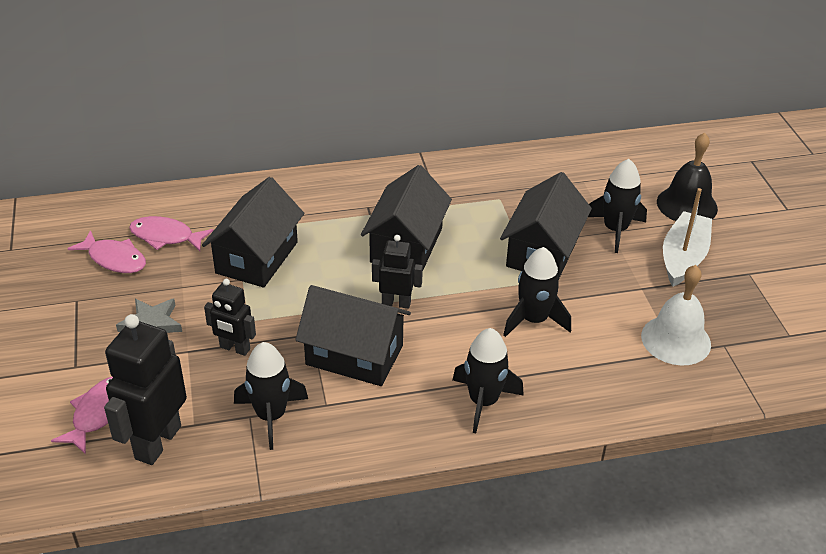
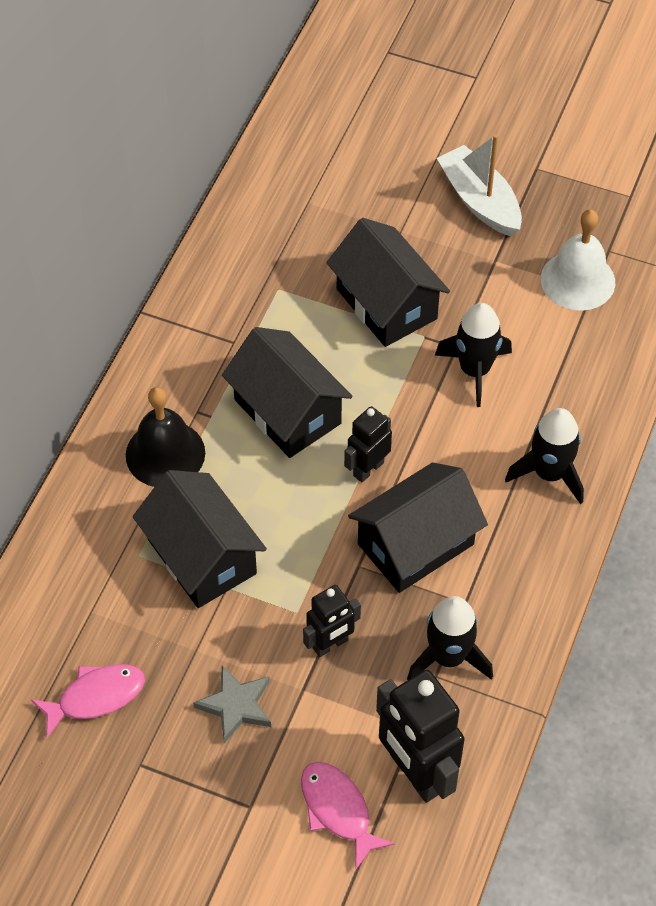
camera: 55 degrees left, 15 degrees up
(165, 236) = (95, 628): pink fish -> none
(615, 230) = (401, 226): black rocket -> none
(687, 205) = (410, 147): black bell -> black bell (165, 453)

